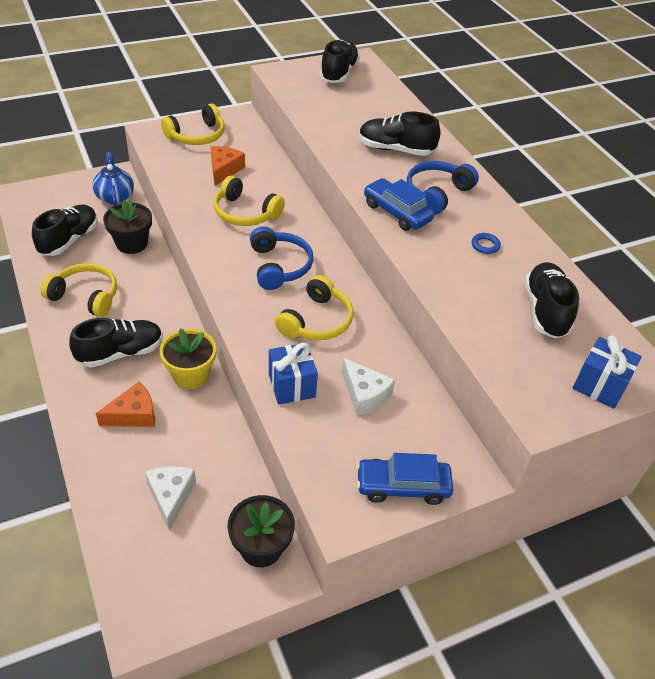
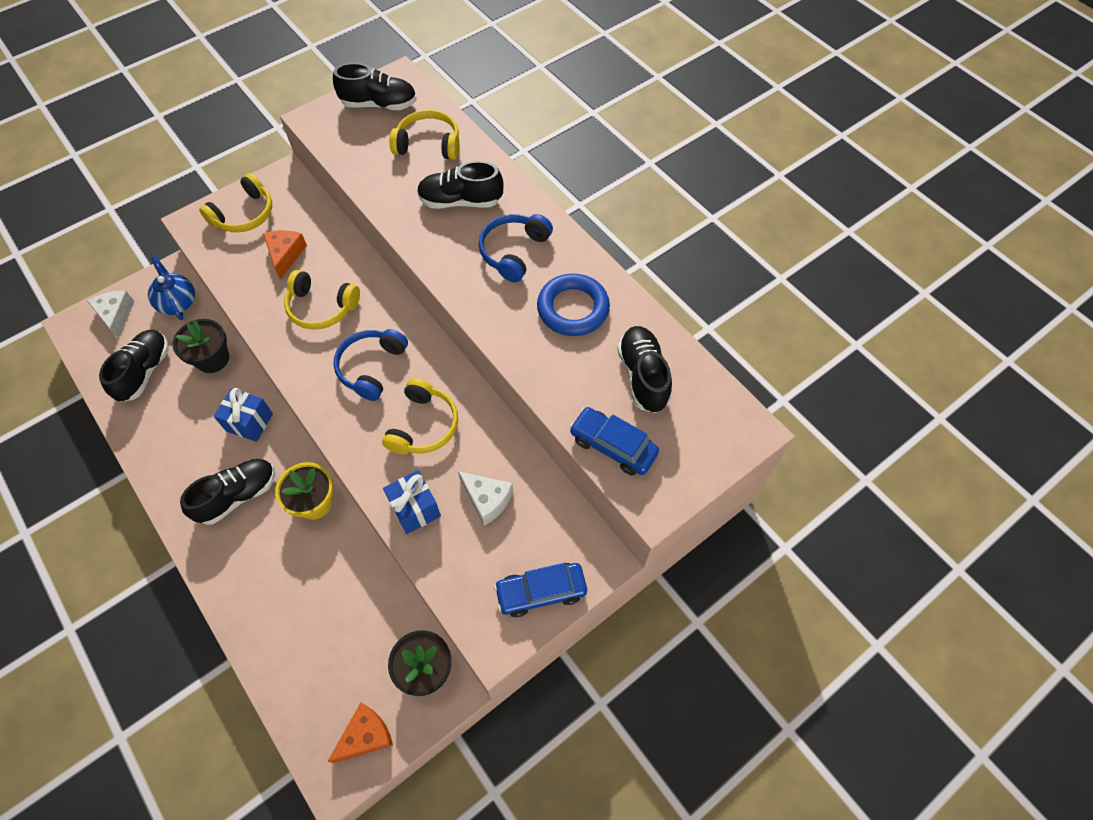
camera: 10 degrees left, 15 degrees up
(85, 296) = (183, 438): yellow headphones -> yellow headphones (428, 144)
(133, 414) = (270, 562): orange cheese -> orange cheese (365, 736)
(171, 496) = (329, 641): white cheese -> white cheese (116, 315)
(279, 266) = (371, 367): blue headphones -> blue headphones turned 135 degrees counterclockwise
(338, 73) = (379, 104): black shoe -> black shoe turned 90 degrees clockwise
(397, 212) = (477, 288): blue car -> blue car (613, 446)
(485, 245) = (573, 308): blue ring -> blue ring, size x2.42
(599, 385) = (704, 453): blue gift -> blue gift (249, 422)

